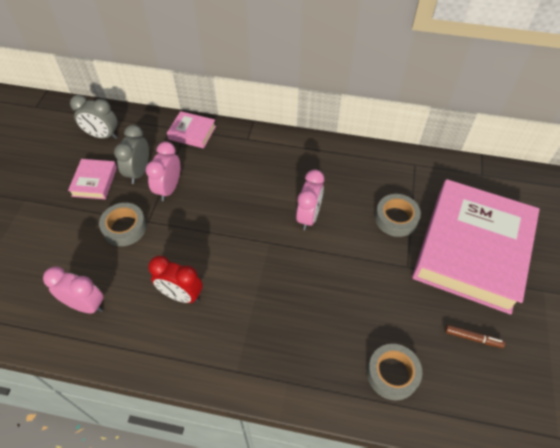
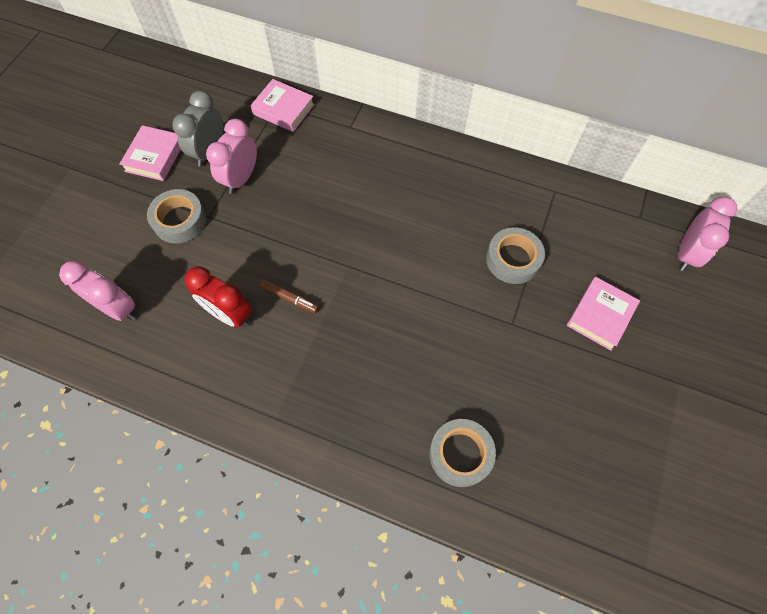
camera: 10 degrees right, 10 degrees up
(102, 135) = (174, 98): grey clock -> none
(308, 217) = (403, 240): pink clock -> pink clock (686, 253)
(472, 250) = (600, 315): pink book -> pink book, size x0.40
(473, 338) = (571, 427): brown marker -> brown marker (289, 298)

